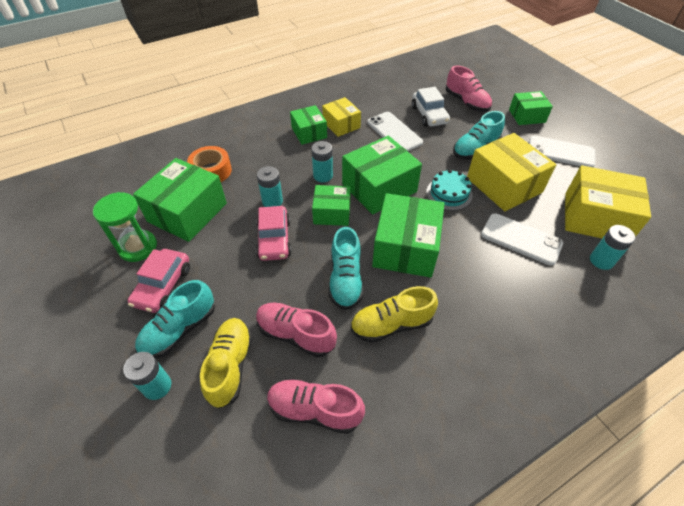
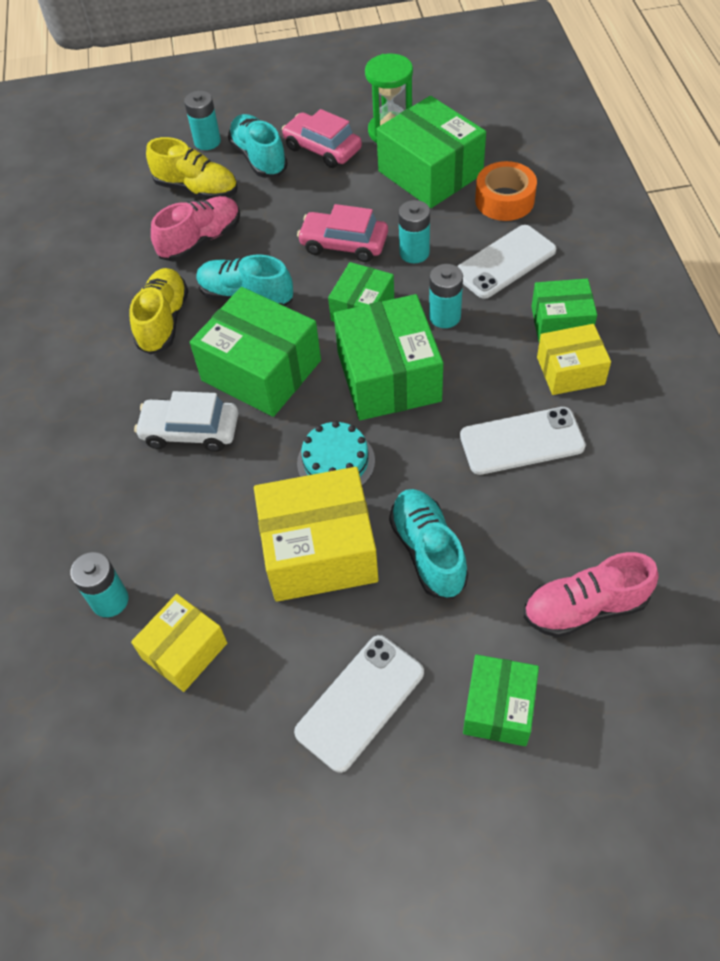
camera: 115 degrees right, 5 degrees up
(315, 410) = (115, 239): pink shoe -> none
(429, 115) = (559, 518): white car -> white car (190, 431)
(521, 239) = (203, 514): white phone -> white phone (504, 262)
(595, 217) = (184, 650): yellow box -> yellow box, size x0.59

